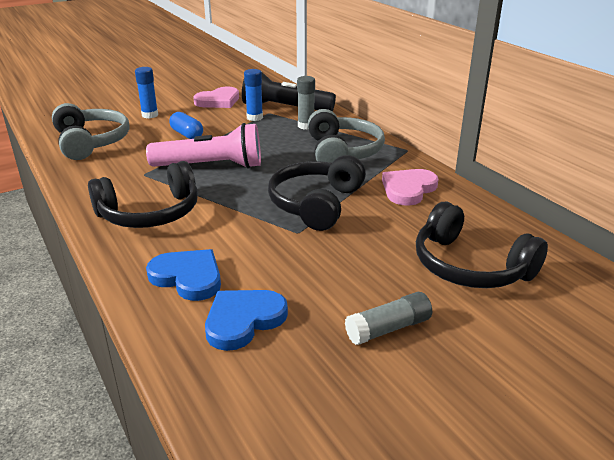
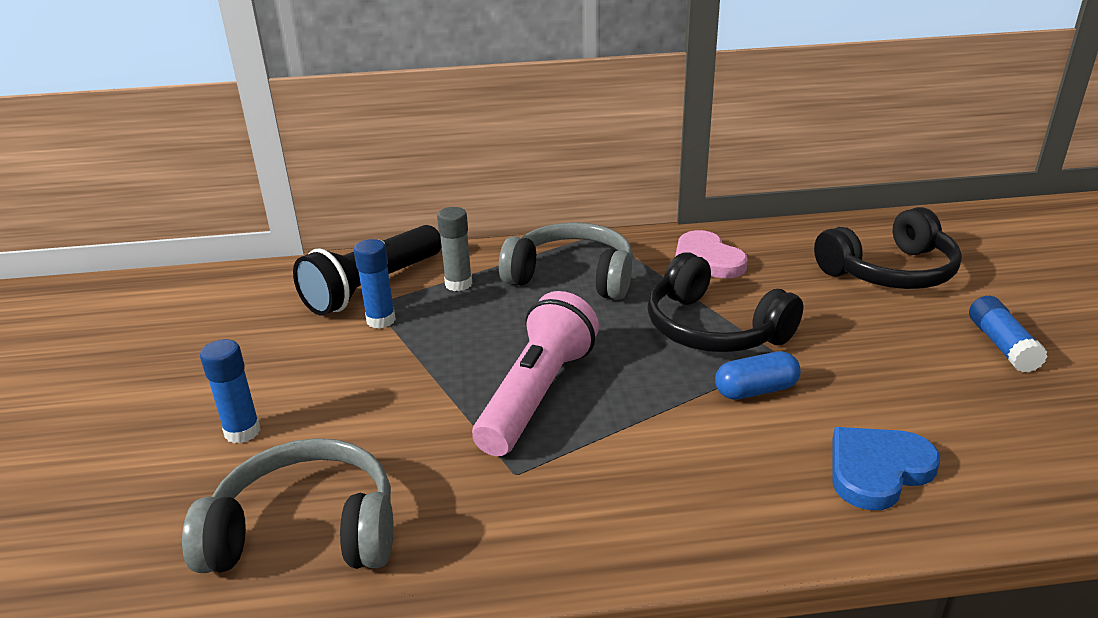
camera: 65 degrees left, 0 degrees up
(150, 213) = (670, 483): black headphones -> none
(187, 134) = (384, 400): blue capsule -> blue capsule (755, 390)
(218, 101) = (264, 342): pink heart -> none
(243, 320) = (984, 439): blue heart -> none
(388, 329) = (1001, 345): grey glue stick -> blue glue stick

